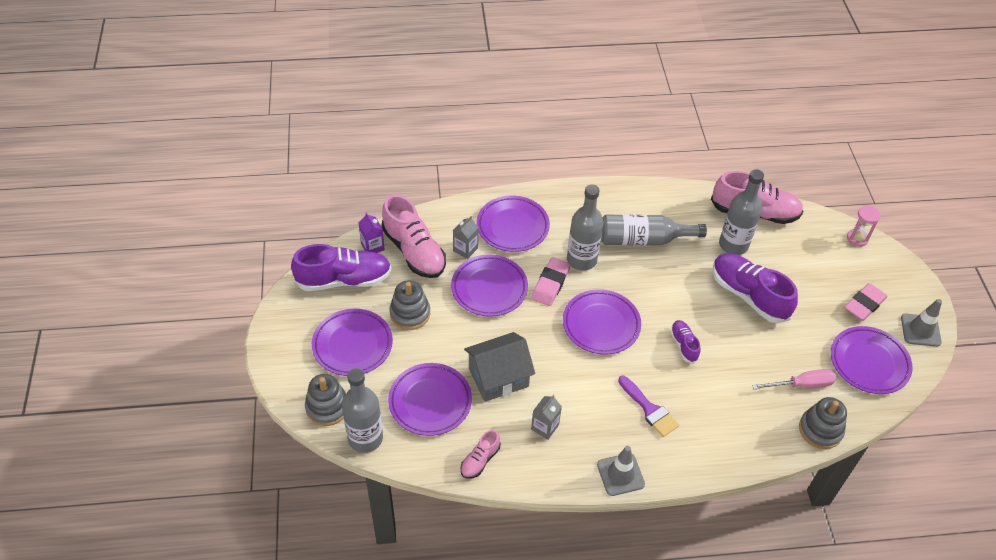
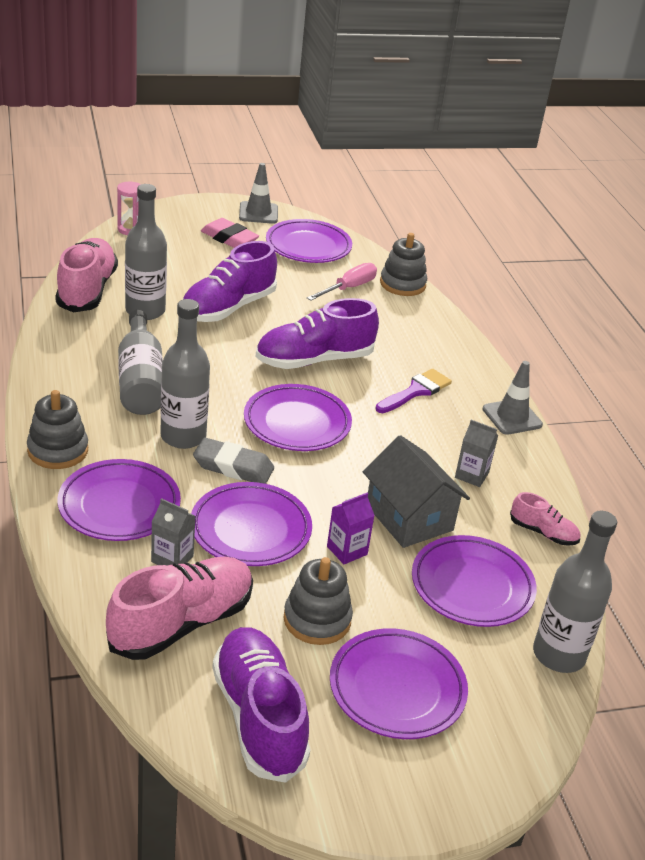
camera: 100 degrees left, 15 degrees down
(327, 407) = (524, 708): grey stacking toy -> grey stacking toy (58, 450)
(372, 247) = (175, 682): purple carton -> purple carton (347, 550)
(550, 284) = (233, 467): pink eraser -> grey eraser
(683, 345) = (314, 360): purple shoe -> purple shoe, size x2.00
(802, 385) = (349, 288): pink screwdriver -> pink screwdriver turned 60 degrees clockwise

